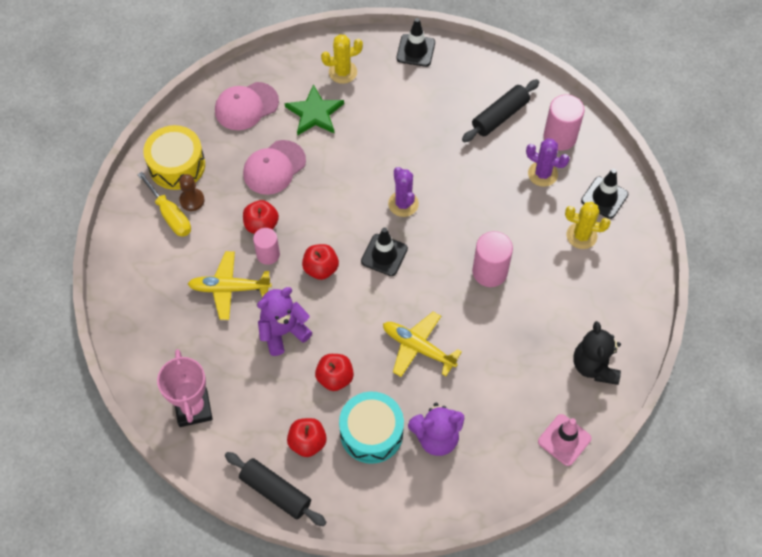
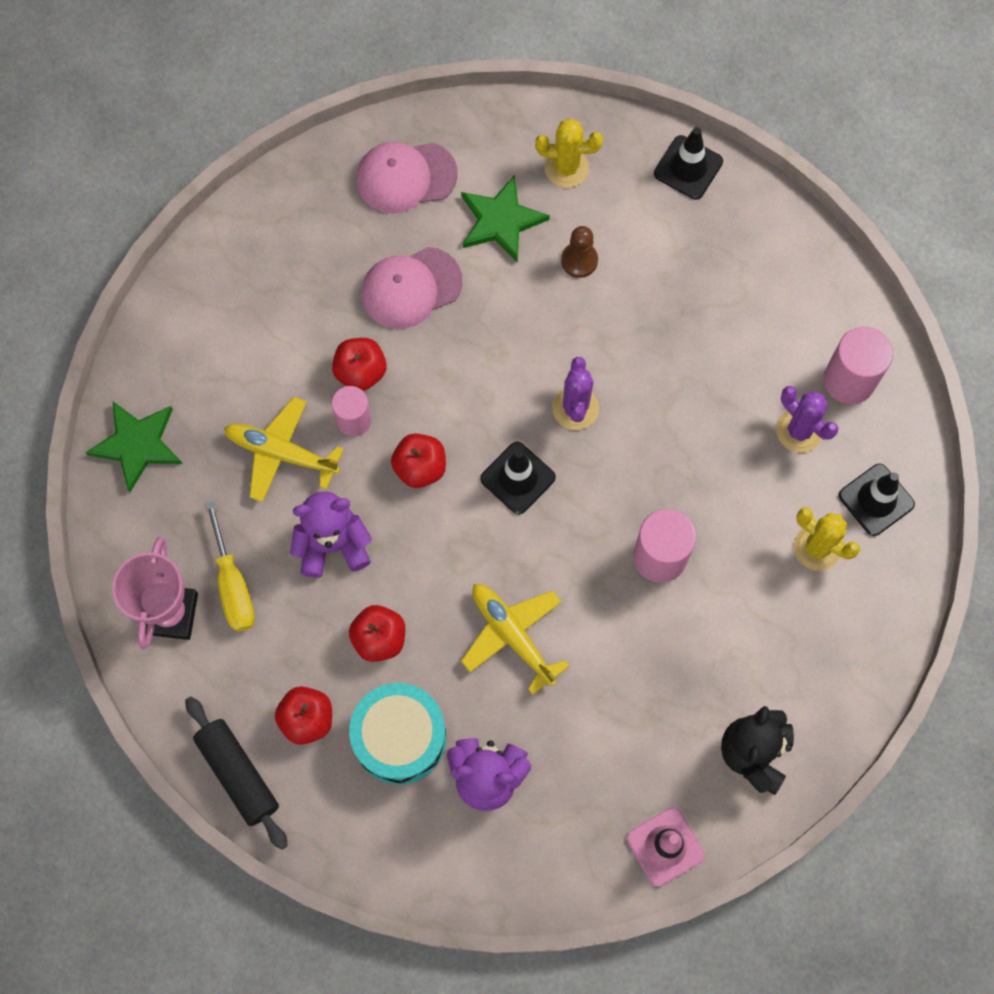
camera: 20 degrees right, 10 degrees up
(133, 313) = (137, 445): none -> green star
(170, 215) = (239, 312): yellow screwdriver -> yellow screwdriver (233, 585)
(177, 165) = (274, 238): yellow drum -> none
(192, 200) = (277, 300): brown pawn -> brown pawn (579, 260)
(500, 116) = (772, 316): black rolling pin -> none

